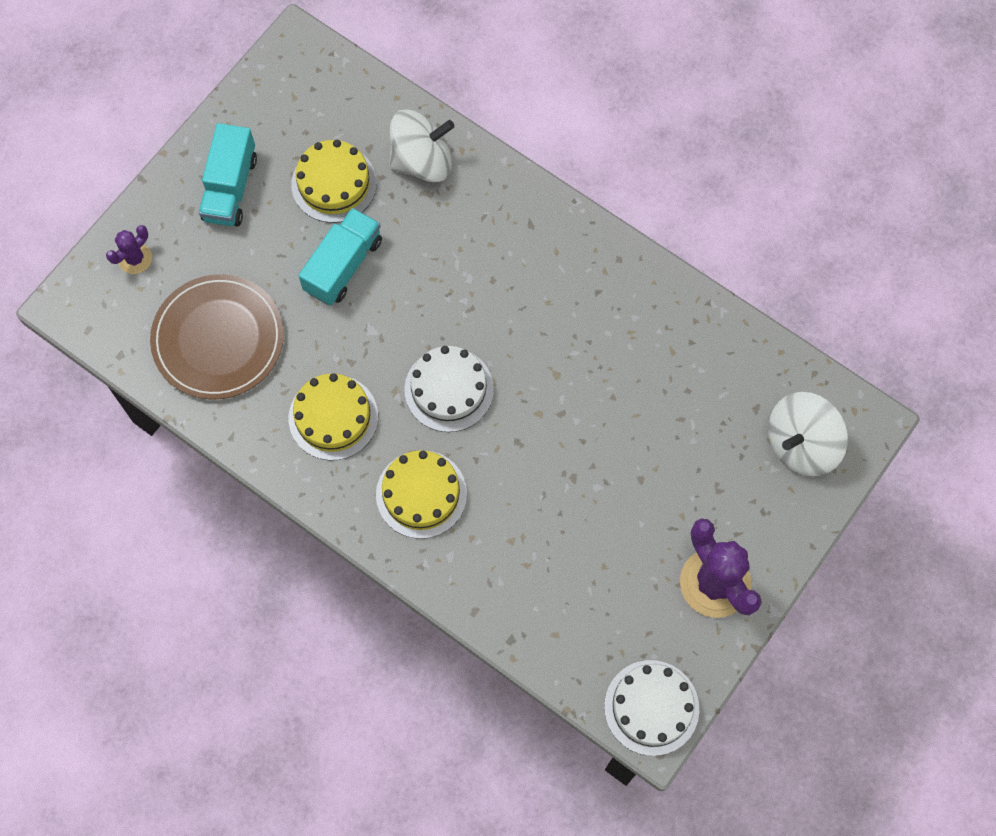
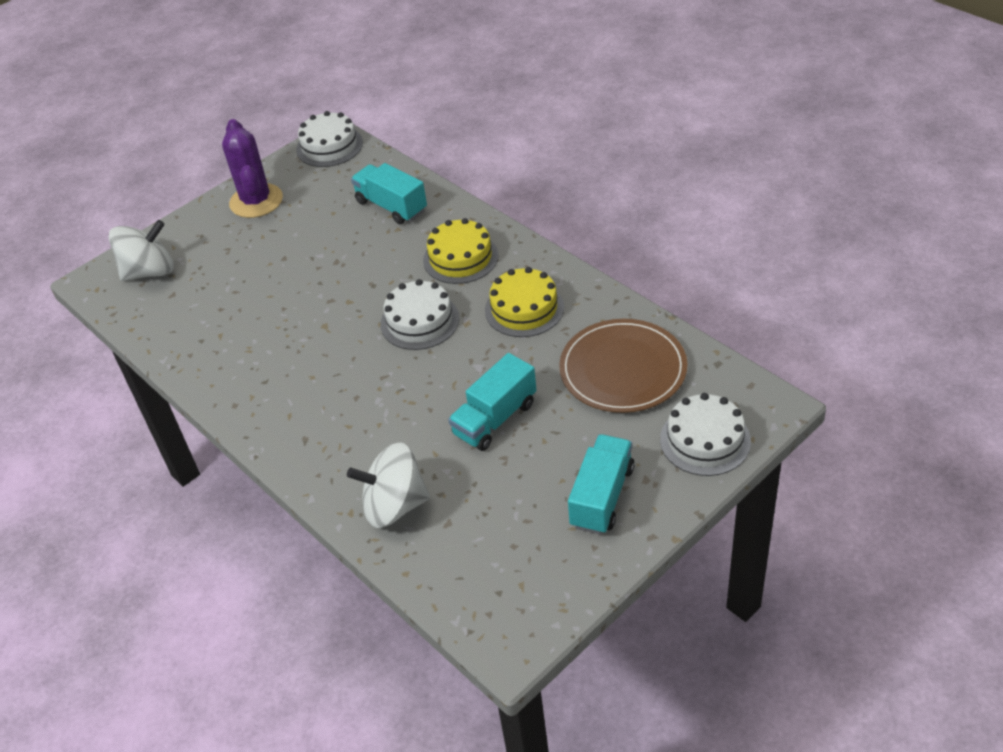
camera: 165 degrees left, 25 degrees down
(135, 258) = (705, 440): purple cactus -> white cake
(334, 183) = (491, 491): yellow cake -> none
(529, 583) = (391, 206): none -> turquoise truck

